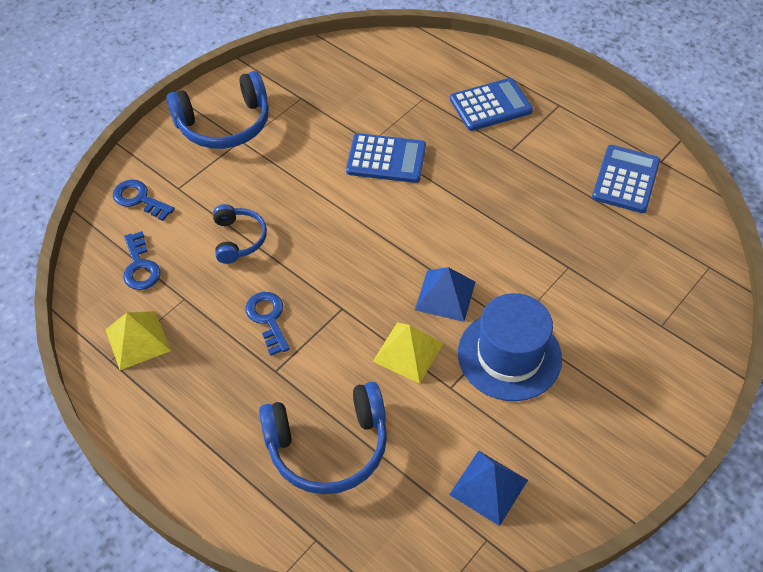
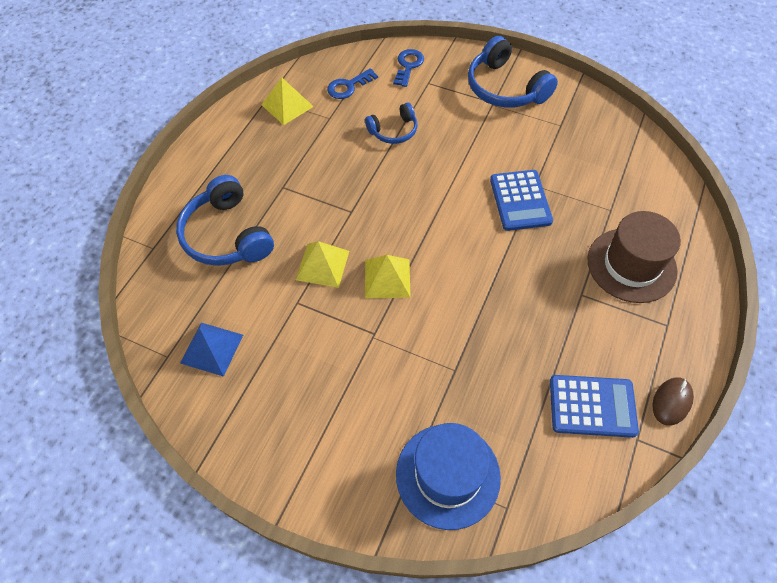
camera: 75 degrees right, 5 degrees up
(268, 319) = (327, 169): blue key -> none
(445, 295) = (387, 278): blue pyramid -> yellow pyramid
(490, 105) = (631, 265): blue calculator -> brown hat
(509, 355) = (340, 339): blue hat -> blue hat (448, 475)
(631, 128) = (672, 402): none -> brown mouse

